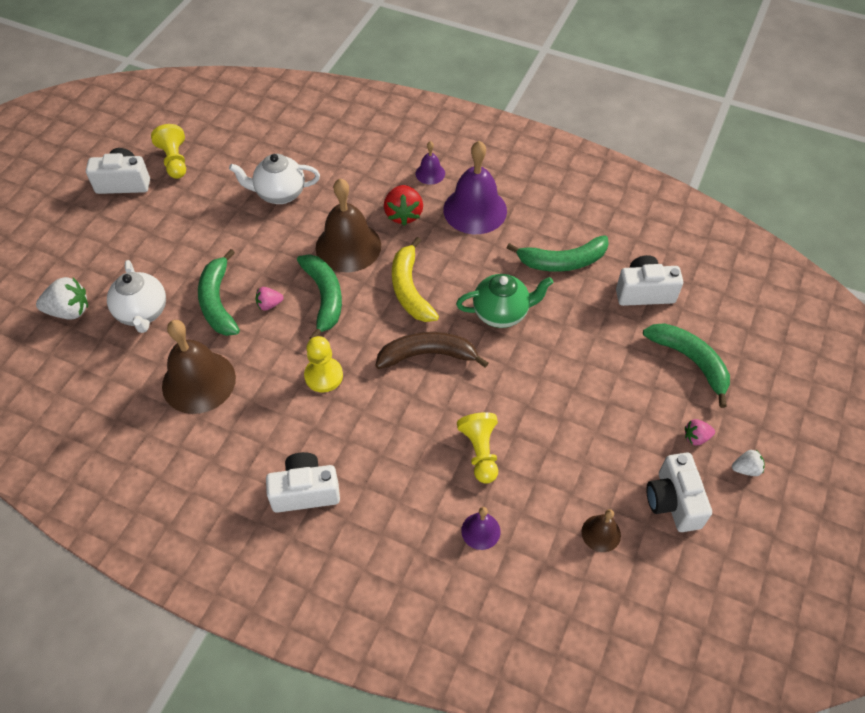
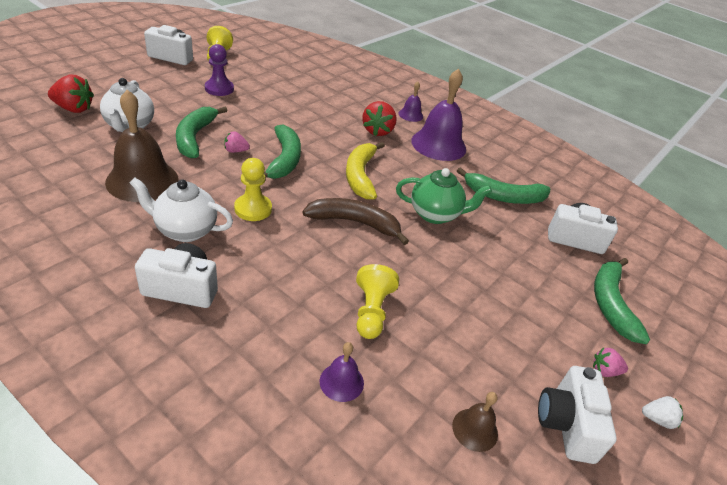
camera: 10 degrees right, 15 degrees down
(69, 311) = (74, 109): white strawberry -> red strawberry
(204, 216) = (219, 89): none -> purple pawn
(279, 194) = (285, 93): white teapot -> white teapot (185, 230)
(348, 246) = (322, 136): brown bell -> none
(691, 361) = (610, 304): green banana -> green banana turned 150 degrees counterclockwise

